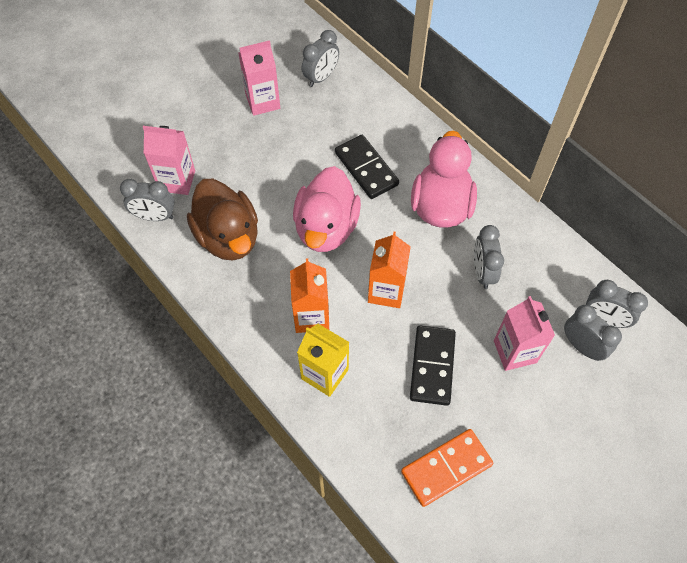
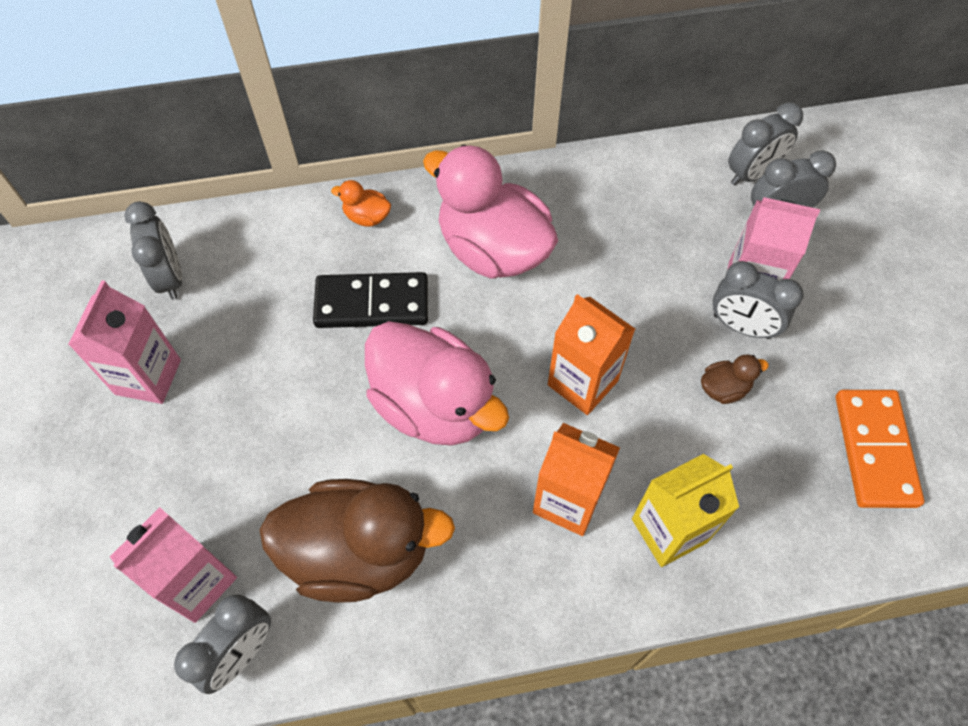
camera: 60 degrees left, 0 degrees up
(417, 137) = (367, 217): none -> orange duck
(432, 366) = (724, 388): black domino -> brown duck
(482, 272) = (619, 258): grey clock -> grey clock (741, 326)

